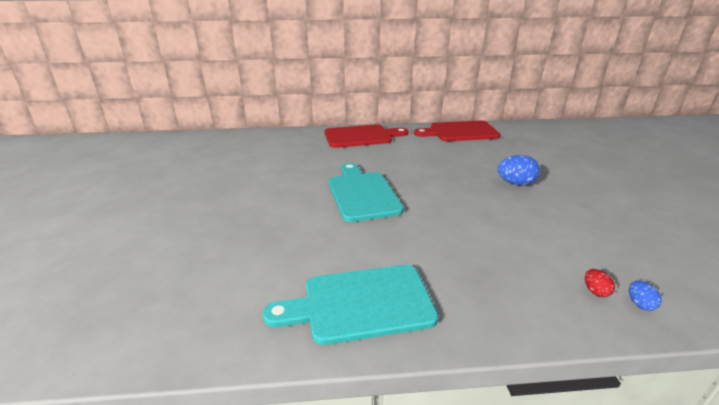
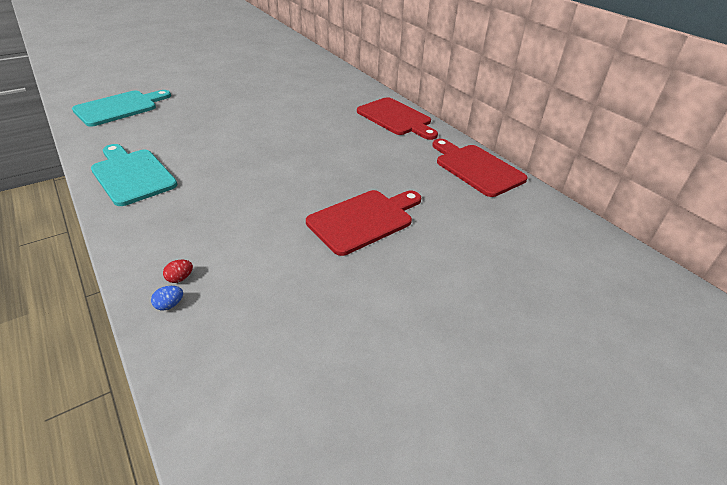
camera: 60 degrees right, 10 degrees up
(362, 194) = (277, 144): turquoise cutting board -> turquoise cutting board (119, 108)
(515, 183) = (363, 220): blue egg -> red cutting board

